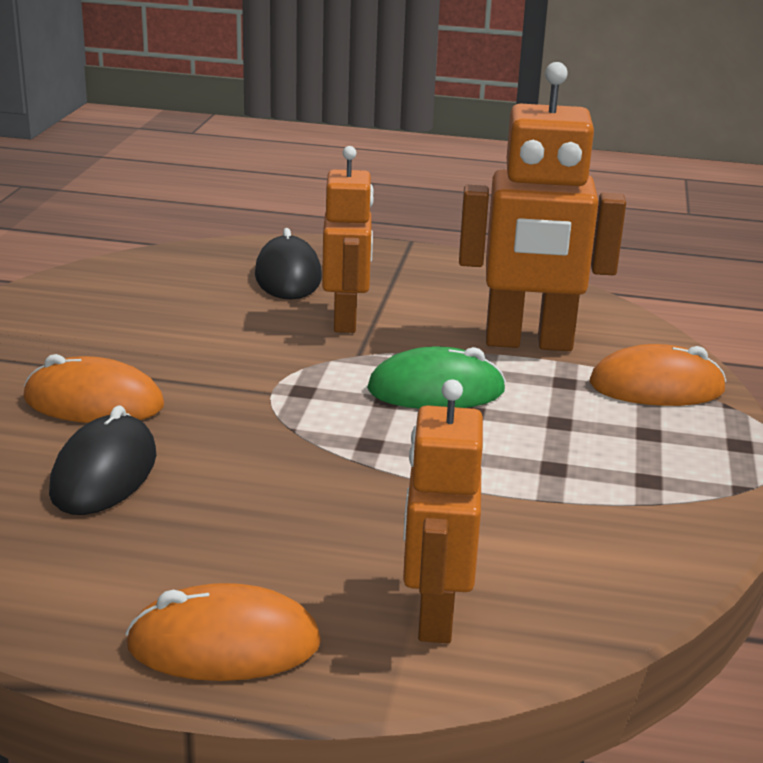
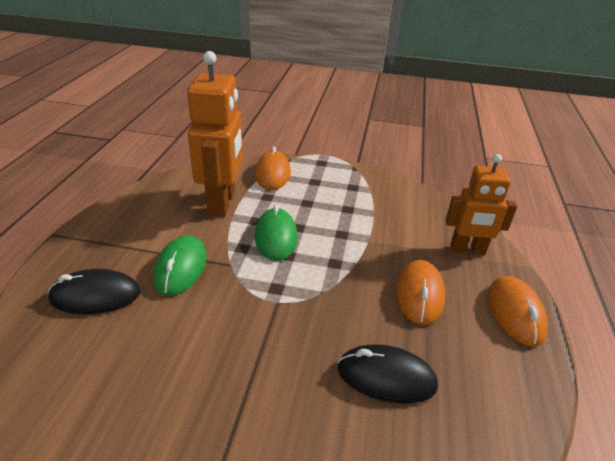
camera: 90 degrees left, 10 degrees up
(93, 403) = (295, 396): orange mouse -> orange mouse (419, 294)
(346, 321) = (181, 268): orange robot -> green mouse

